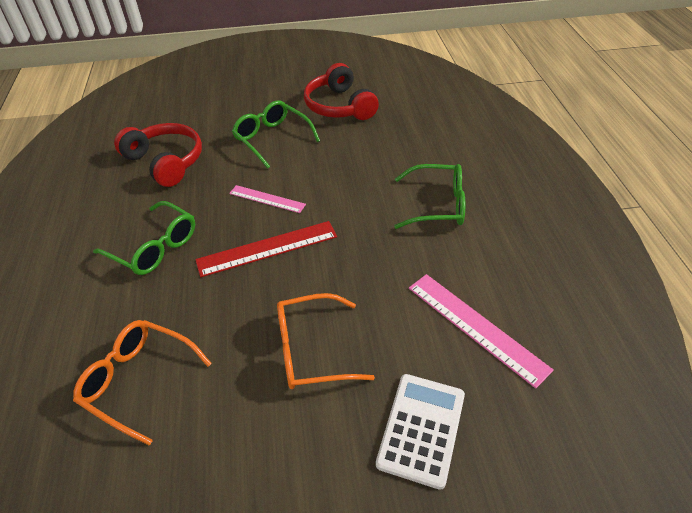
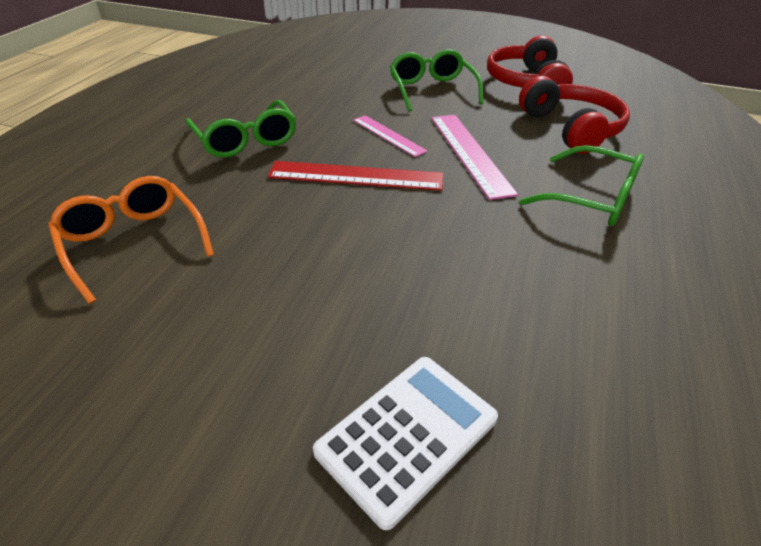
camera: 25 degrees right, 5 degrees down
(166, 162) = (312, 81): red headphones -> red headphones (571, 129)
(312, 350) = (332, 286): orange glasses -> none
(476, 327) = (566, 346): pink ruler -> pink ruler (469, 153)

